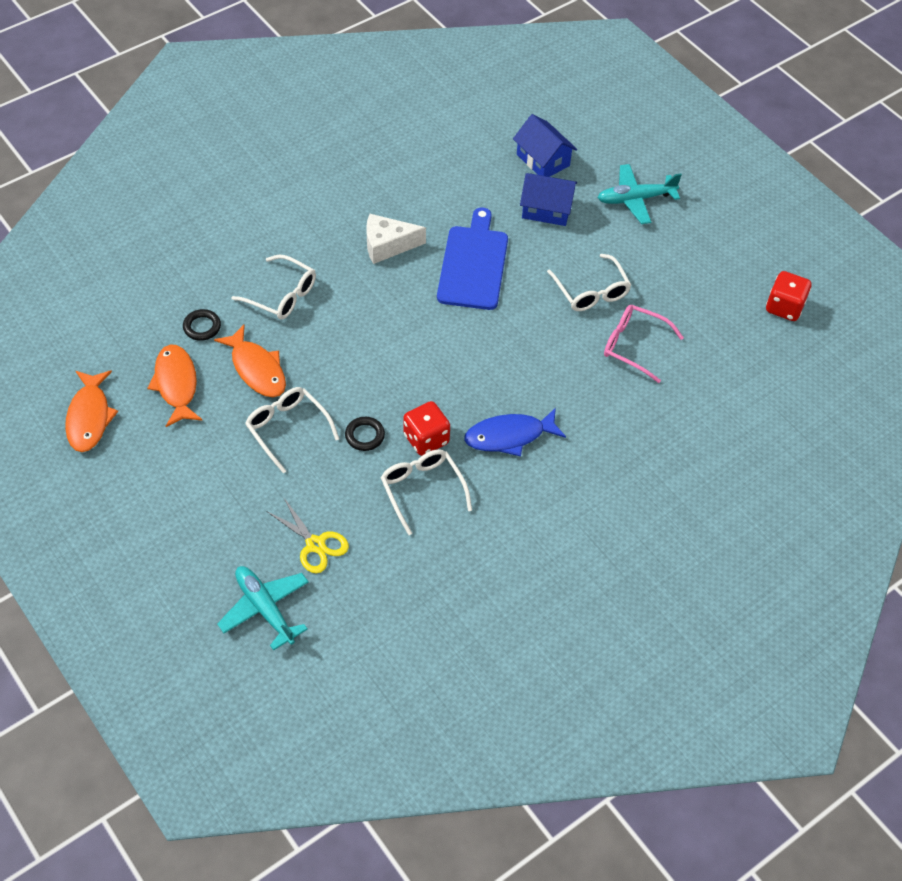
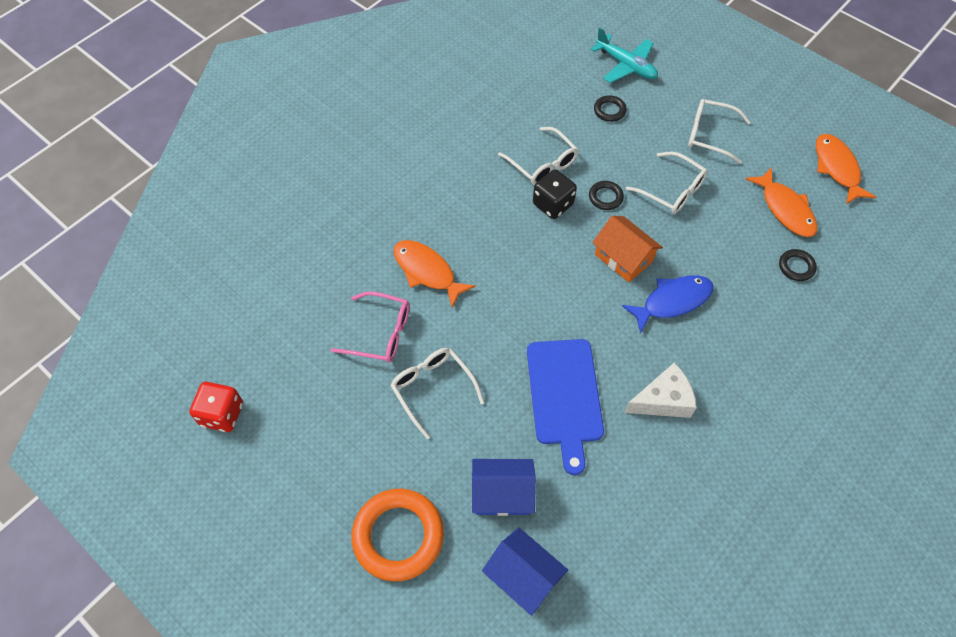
camera: 170 degrees right, 5 degrees up
(256, 369) = (725, 237): orange fish -> orange fish (427, 271)
(282, 295) = (741, 316): white glasses -> white glasses (709, 135)
(315, 544) = (609, 110): yellow scissors -> black ring
(372, 369) = (623, 258): none -> orange house
(426, 439) = (553, 204): red dice -> black dice
(509, 436) = (482, 221): blue fish -> blue fish (672, 301)
(635, 199) = (398, 536): turquoise plane -> orange ring

